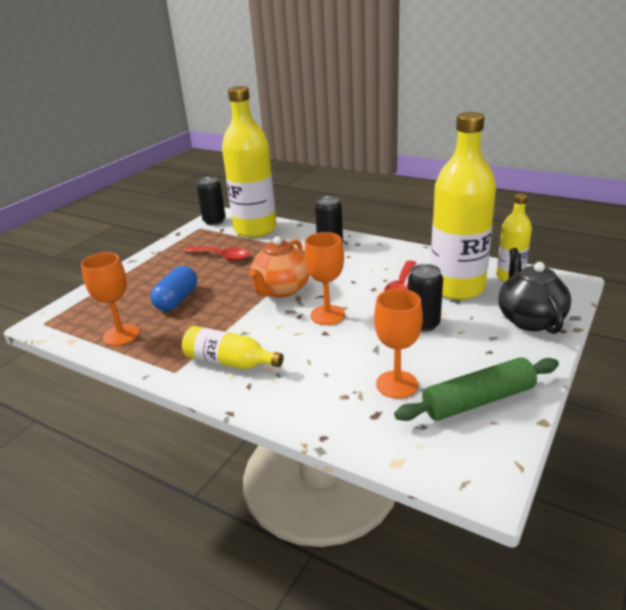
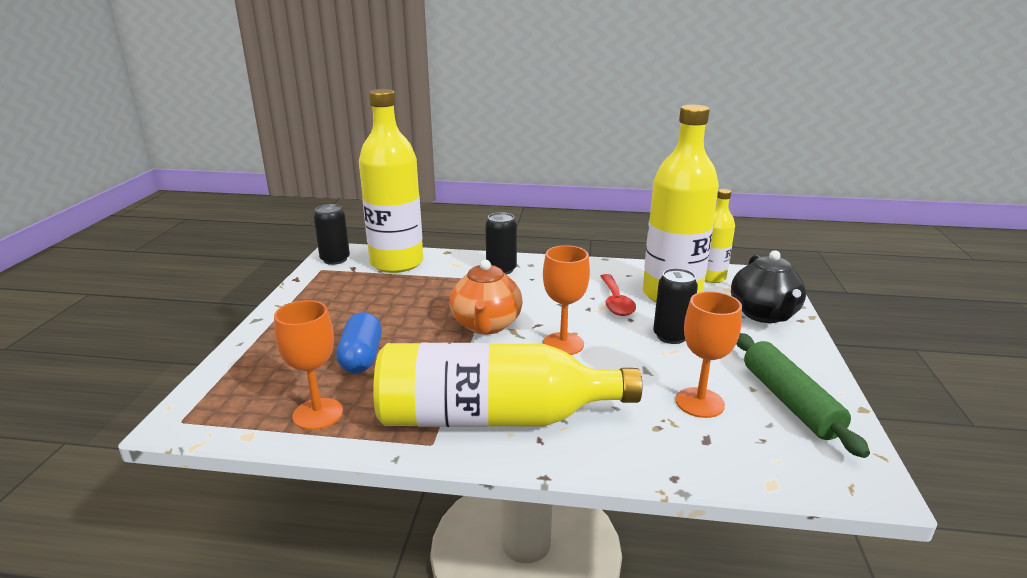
camera: 25 degrees left, 5 degrees down
(221, 256) = (379, 298): red spoon -> none
(229, 362) = (493, 417): yellow bottle -> yellow bottle, size x1.94
(478, 400) = (789, 401): green rolling pin -> green rolling pin turned 60 degrees counterclockwise
(529, 319) = (764, 314): black teapot -> black teapot turned 150 degrees counterclockwise

